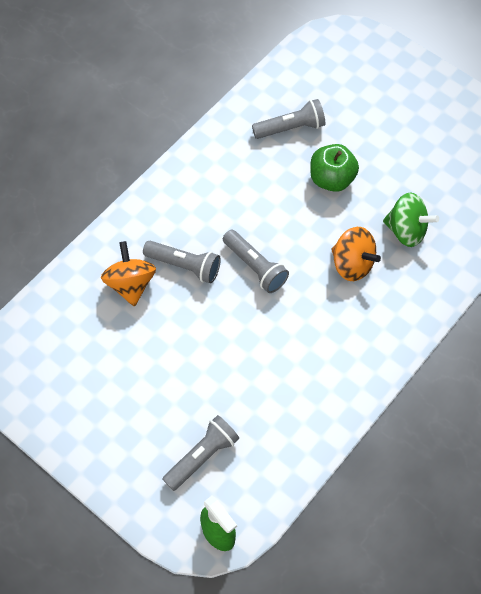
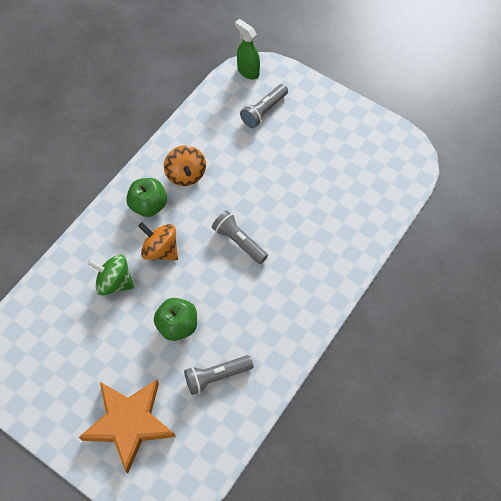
camera: 175 degrees right, 0 degrees up
(130, 284) = (335, 220): orange spinning top -> orange spinning top (186, 174)
(184, 266) = (296, 238): grey flashlight -> none
(369, 322) = (149, 205): none -> green apple
(380, 94) = (129, 423): none -> orange star

